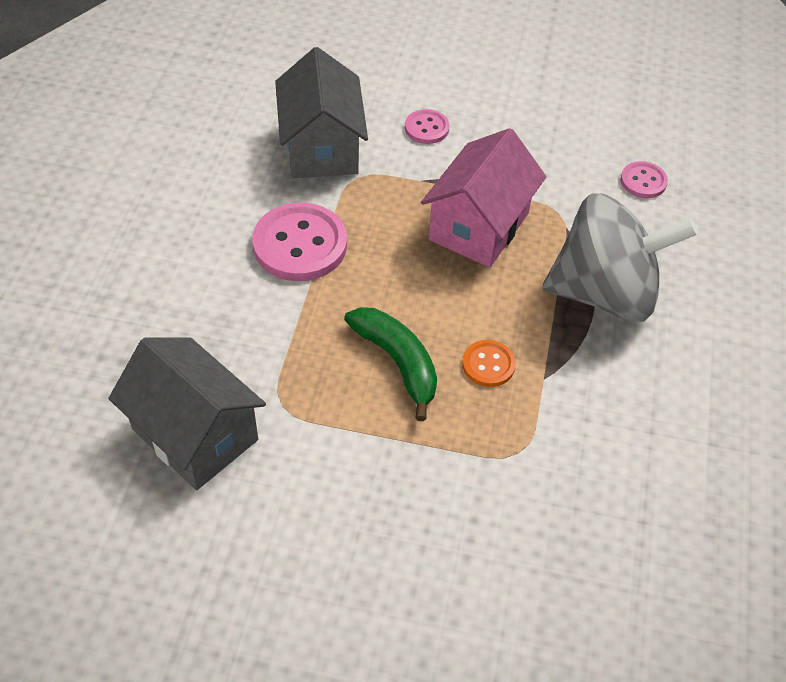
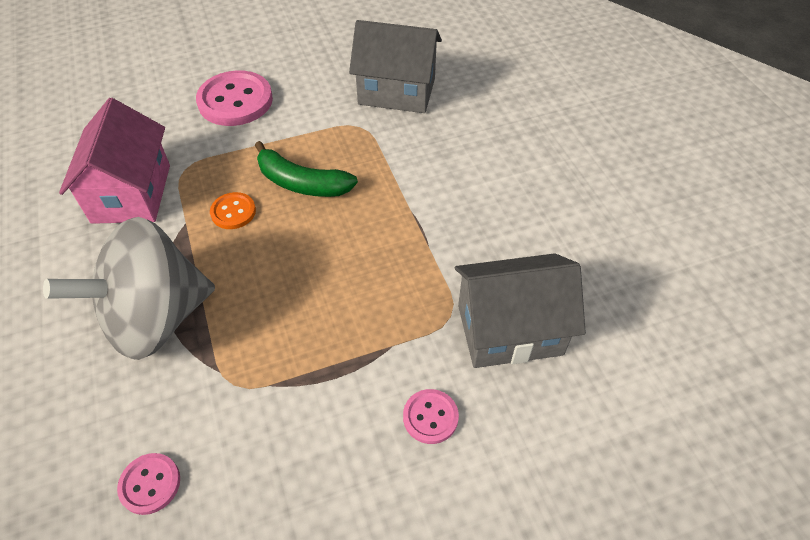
camera: 150 degrees right, 0 degrees up
(300, 244) = (442, 229): pink button -> pink button (235, 101)
(321, 147) = (509, 329): grey house -> grey house turned 60 degrees counterclockwise
(478, 226) = (305, 325): pink house -> pink house (132, 193)

